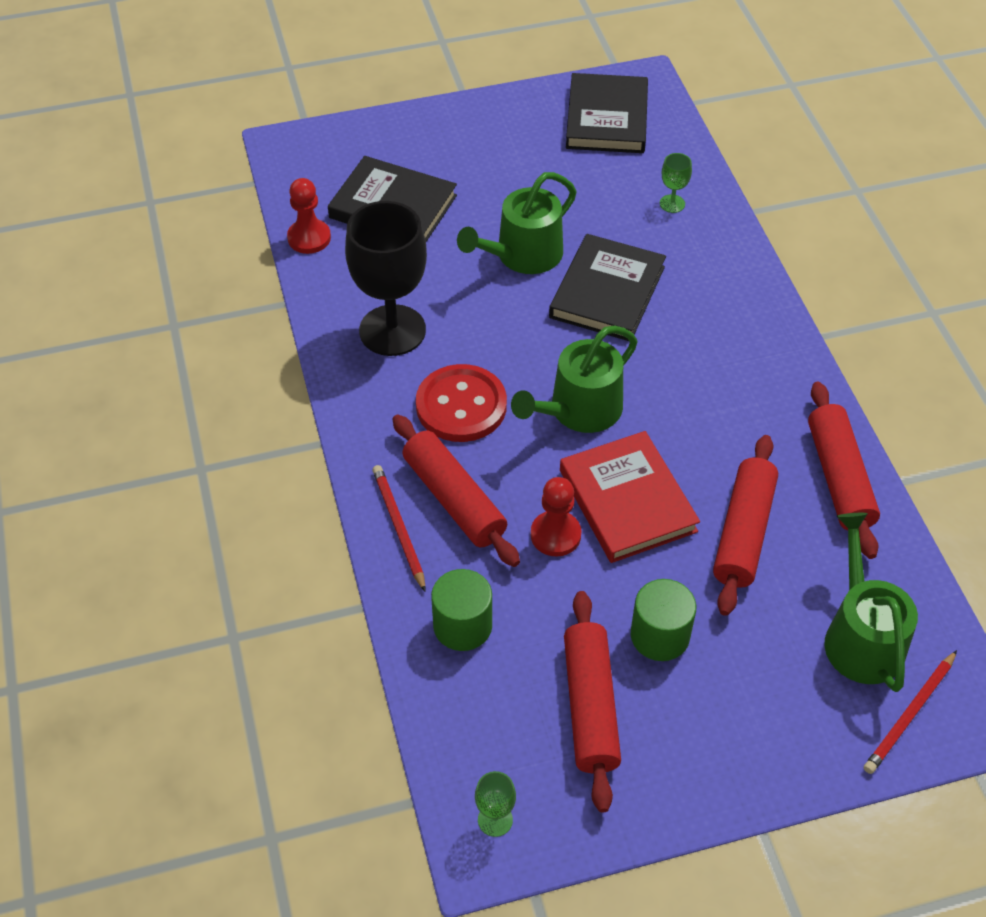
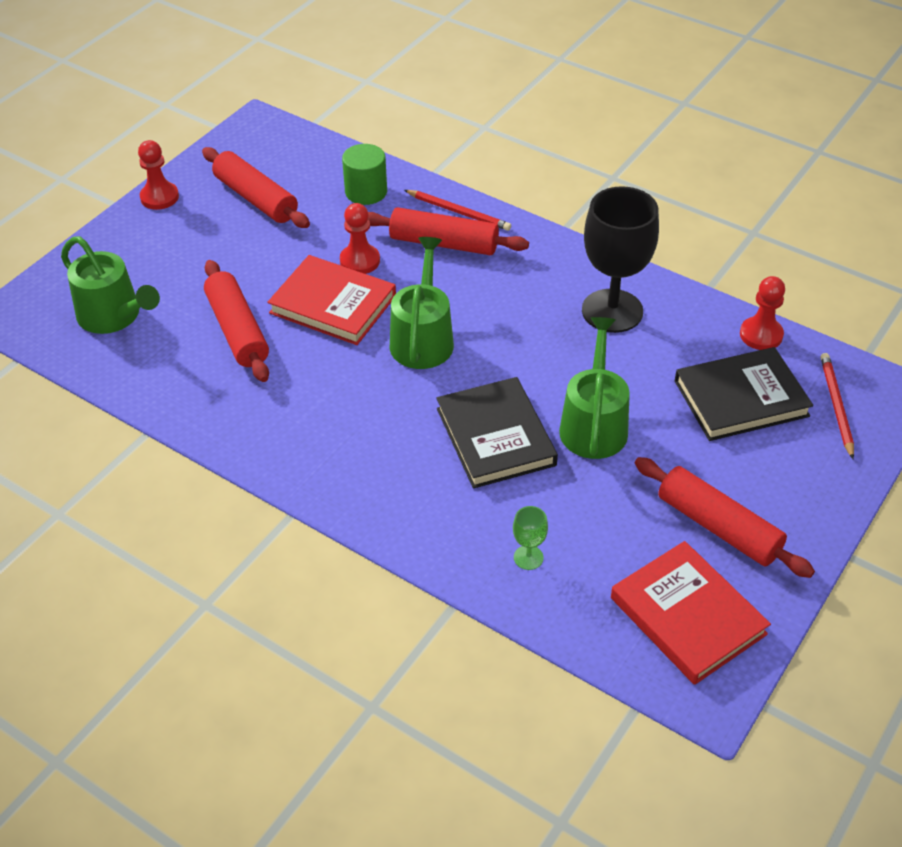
camera: 140 degrees right, 5 degrees down
(461, 406) = (505, 294): red button -> none
(495, 820) = (262, 135): green goblet -> none
(607, 118) = (687, 616): black book -> red book
(660, 636) = (245, 248): green cylinder -> none
(702, 795) = (159, 197): none -> red pawn
(839, 478) = (194, 404): red rolling pin -> red rolling pin (718, 527)
(910, 714) = (57, 294): red pencil -> red pencil (836, 406)

